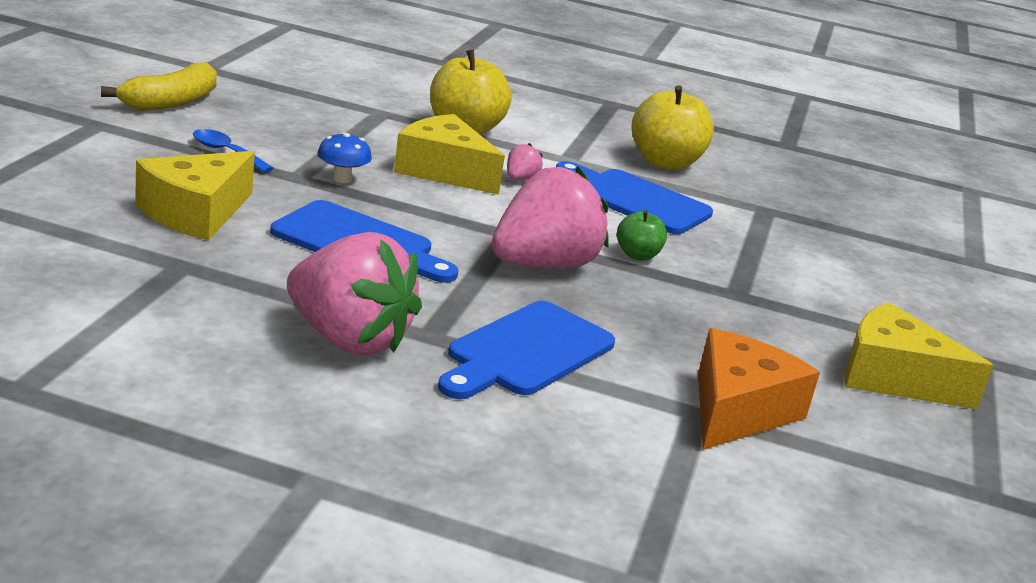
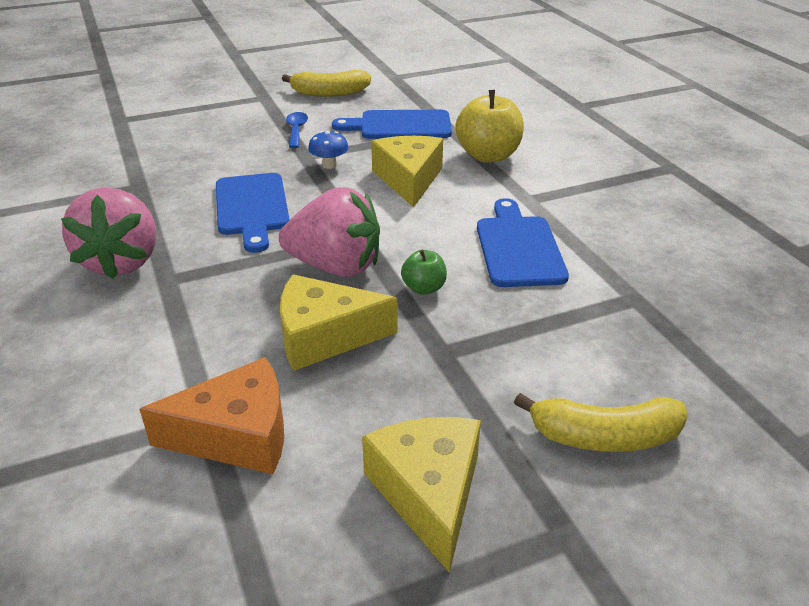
camera: 55 degrees right, 10 degrees up
(195, 213) = (206, 160): yellow cheese -> yellow cheese (324, 336)
(520, 179) = (454, 202): pink strawberry -> none
(526, 352) = (195, 317): blue cutting board -> blue cutting board (400, 126)
(665, 163) = (615, 228): yellow apple -> none
(902, 300) = (605, 437): none -> yellow banana

